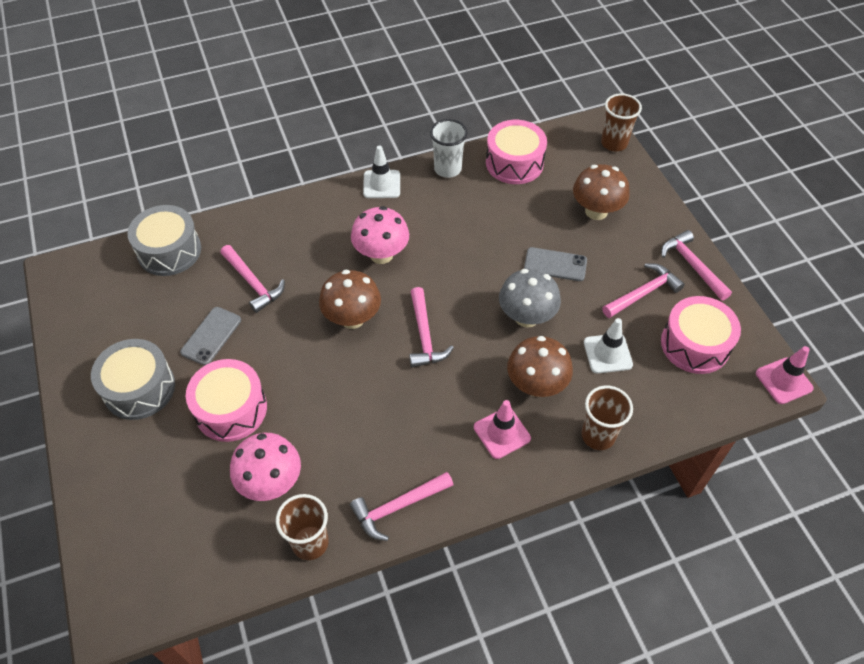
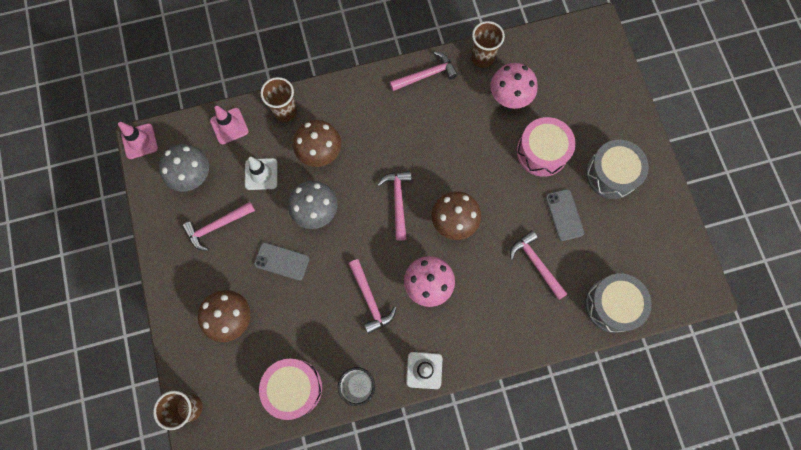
camera: 175 degrees left, 20 degrees up
(211, 336) = (564, 215): grey phone -> grey phone turned 45 degrees counterclockwise
(502, 433) = (351, 119): pink traffic cone -> pink traffic cone (229, 126)
(692, 265) = (167, 250): pink hammer -> pink hammer (370, 300)
(695, 344) = (193, 176): pink drum -> grey mushroom

